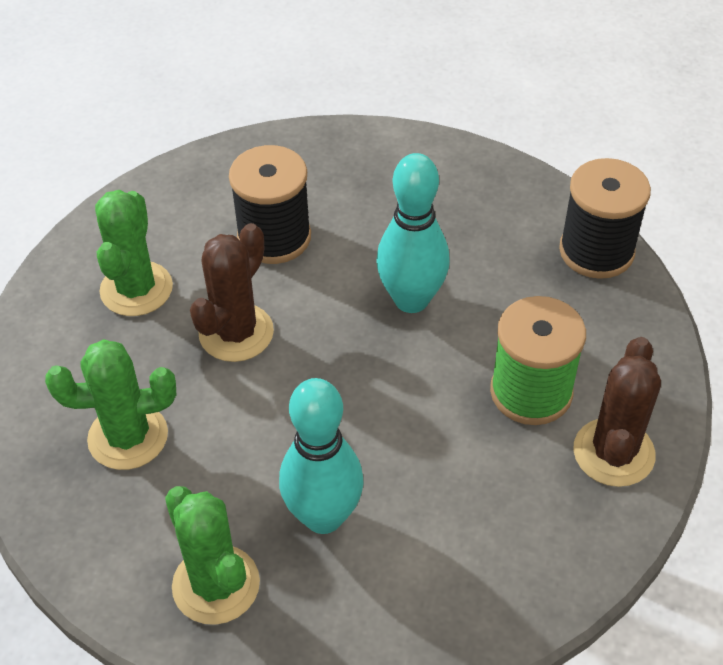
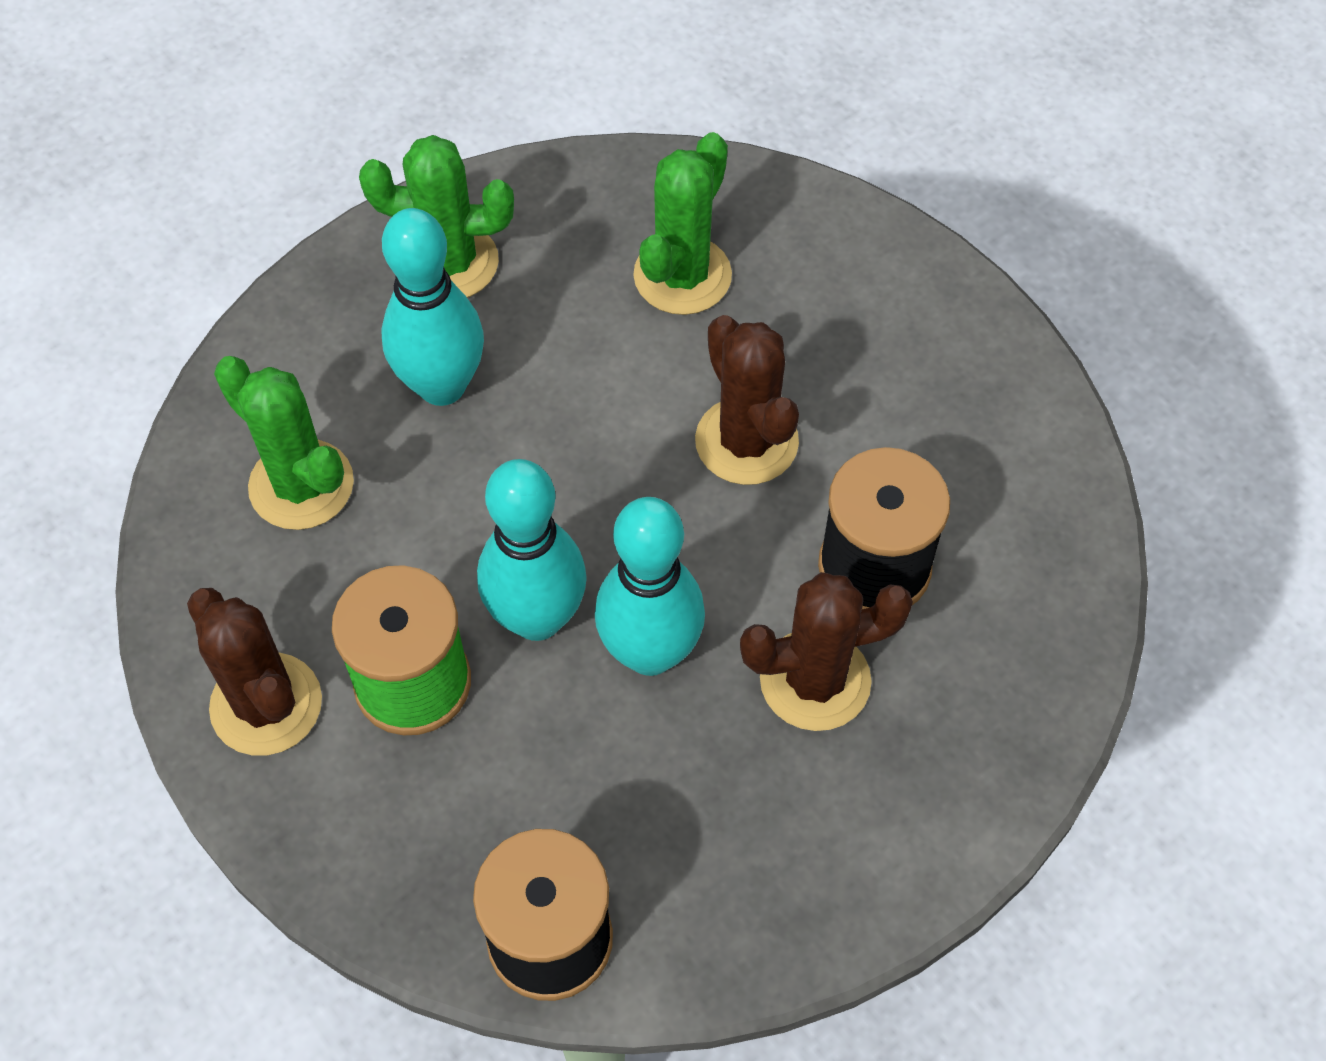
camera: 125 degrees right, 10 degrees up
(136, 289) = (894, 380): green cactus -> green cactus (301, 485)
(364, 227) = (815, 680): none -> brown cactus
(438, 361) = (537, 617): none -> turquoise bowling pin

